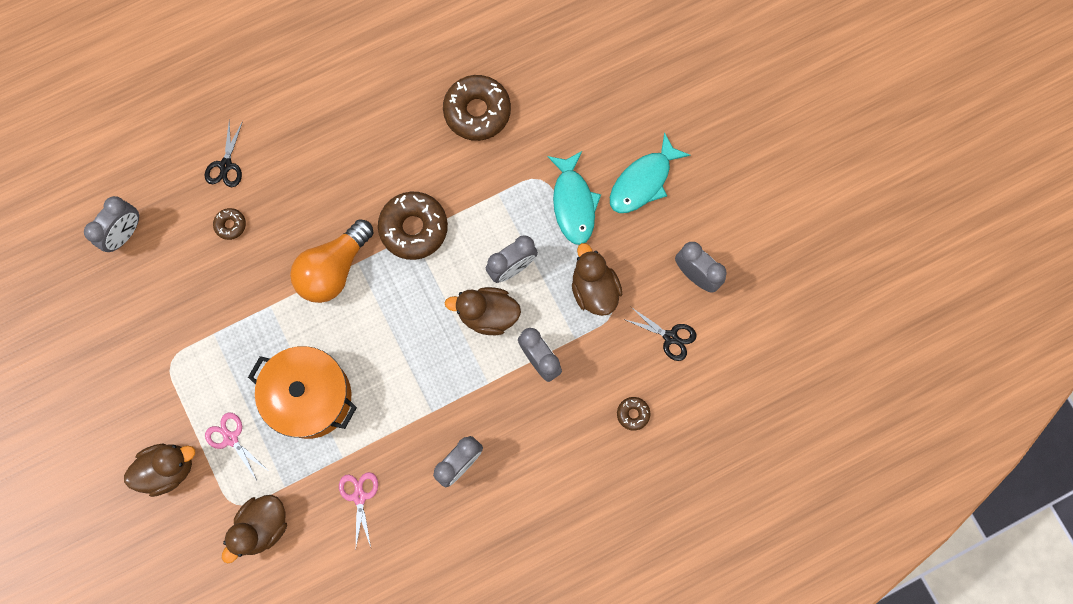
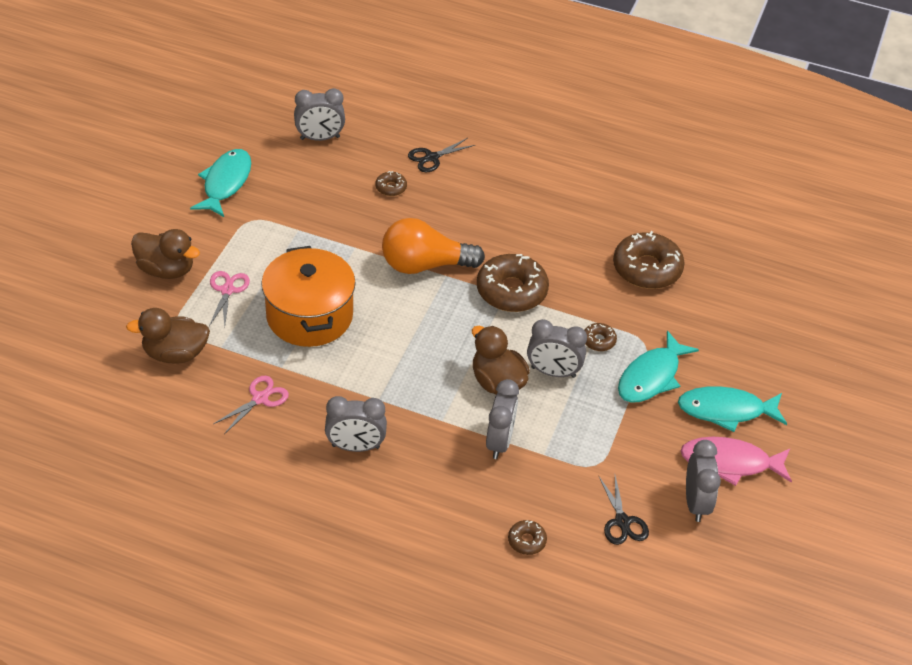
camera: 45 degrees right, 30 degrees down
(111, 350) = (225, 183): none -> turquoise fish
(512, 209) = (598, 341): none -> brown donut
(594, 289) = (599, 439): brown duck -> none
(685, 221) = (730, 463): none -> pink fish

